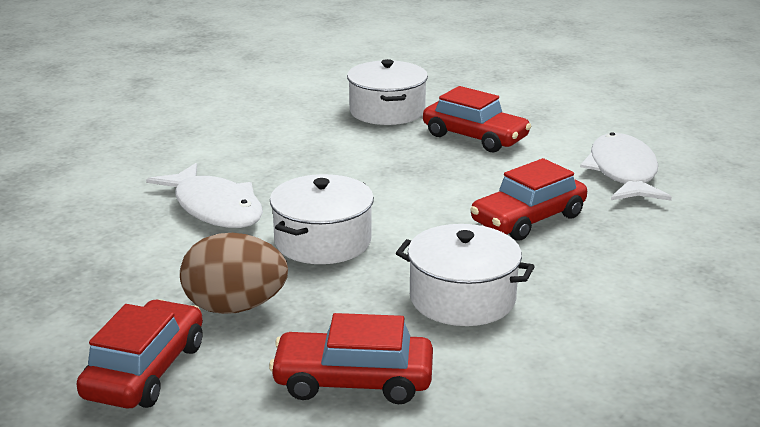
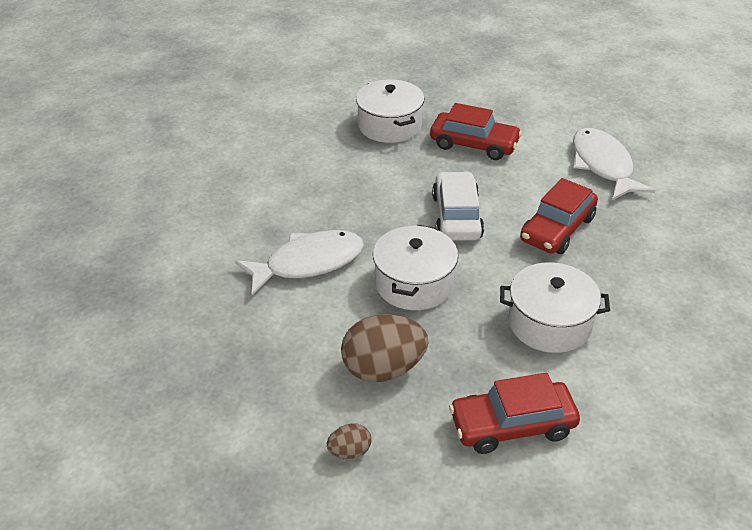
camera: 15 degrees left, 15 degrees up
(145, 371) = (350, 451): red car -> brown egg
(215, 208) = (308, 263): white fish -> white fish turned 60 degrees counterclockwise
(412, 193) = (456, 216): none -> white car

